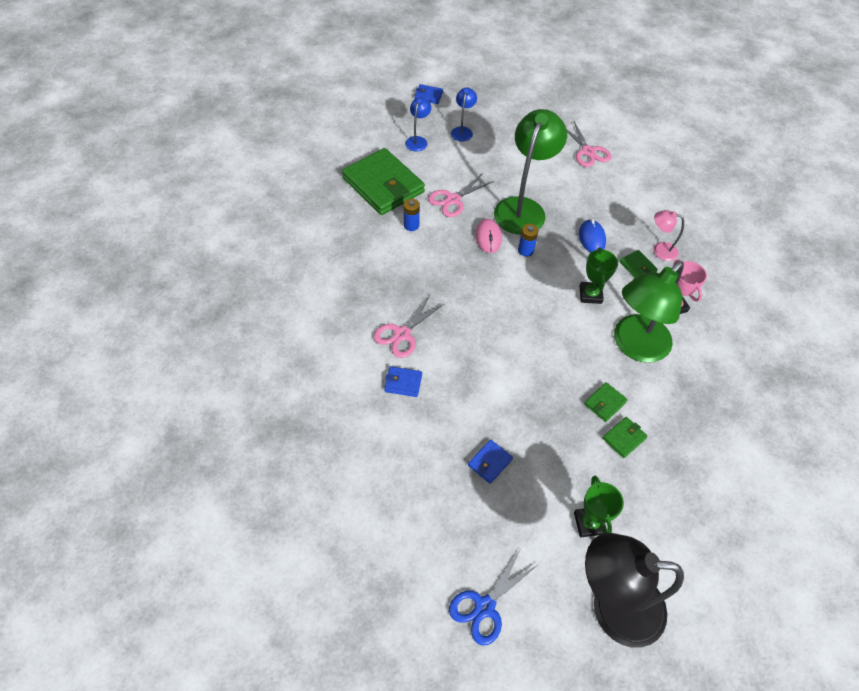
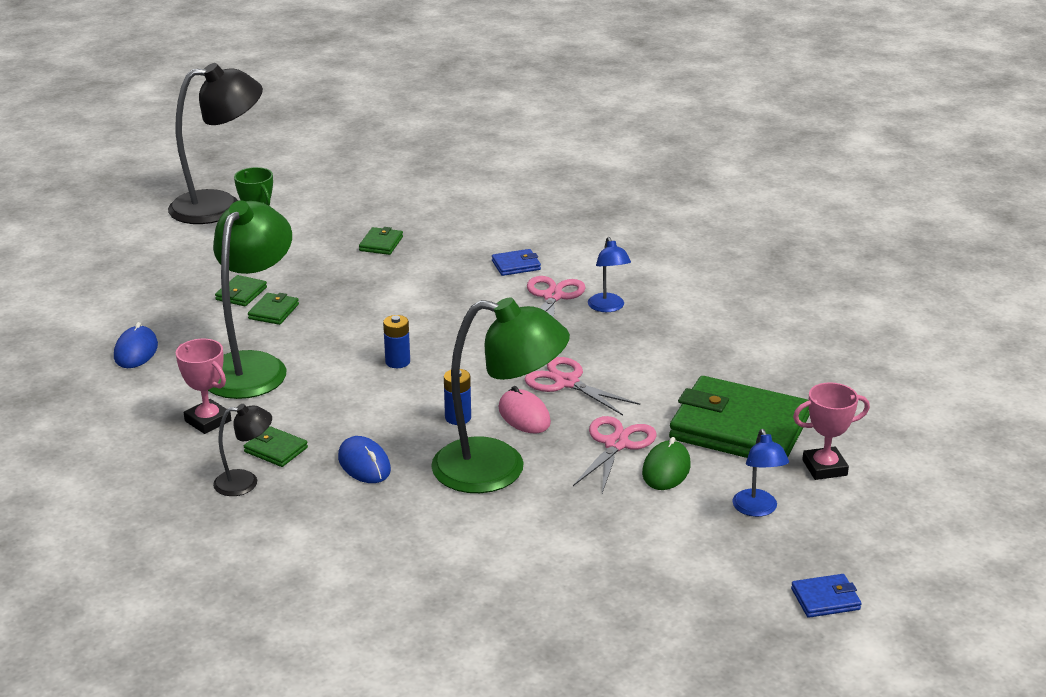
camera: 155 degrees right, 25 degrees down
(366, 148) = (824, 468): none -> pink trophy
(411, 225) = (646, 395): blue battery -> blue battery (397, 362)
(440, 176) = (666, 469): none -> green mouse
(462, 131) = (698, 555): blue lamp -> blue lamp (608, 307)
(485, 606) = (335, 181): blue scissors -> none
(489, 462) = (381, 244): blue wallet -> green wallet
(523, 208) = (498, 469): green lamp -> green lamp turned 75 degrees counterclockwise
(588, 151) = (438, 600): pink scissors -> pink scissors (566, 382)
(590, 295) = (335, 398): green trophy -> none
(660, 250) = (245, 482): pink lamp -> black lamp
(713, 397) = (136, 351): none -> blue mouse

